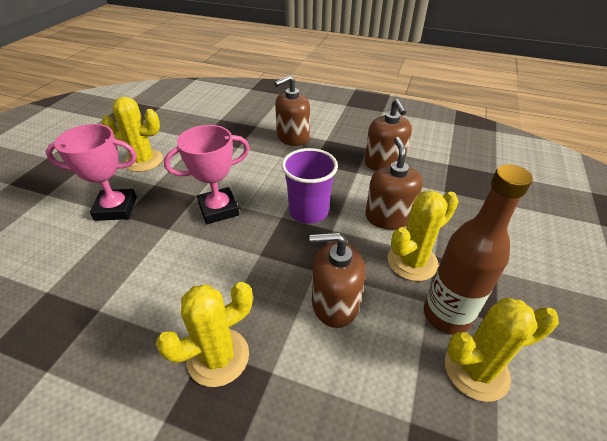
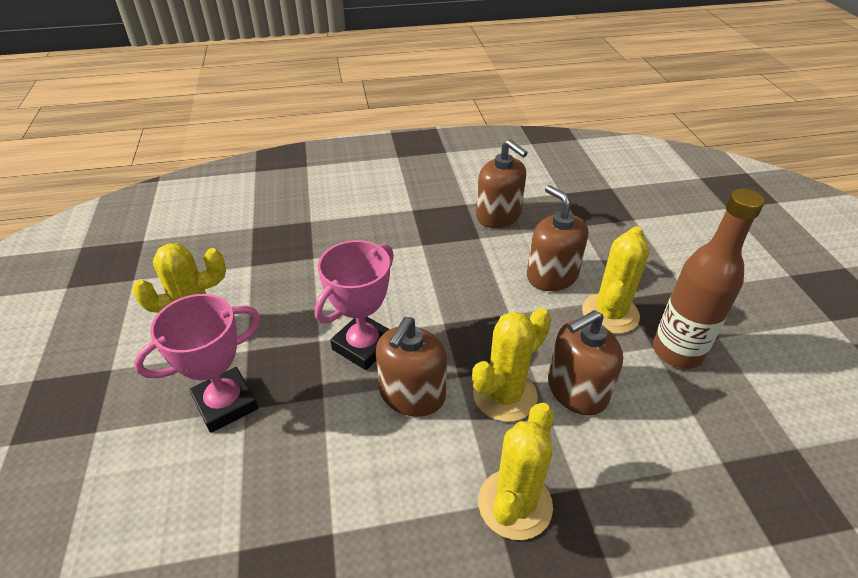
camera: 30 degrees left, 0 degrees up
(292, 137) = (370, 220): brown soap dispenser -> brown soap dispenser (412, 394)
(308, 212) = (468, 304): purple cup -> none
(476, 370) = (735, 389): yellow cactus -> yellow cactus (504, 395)

